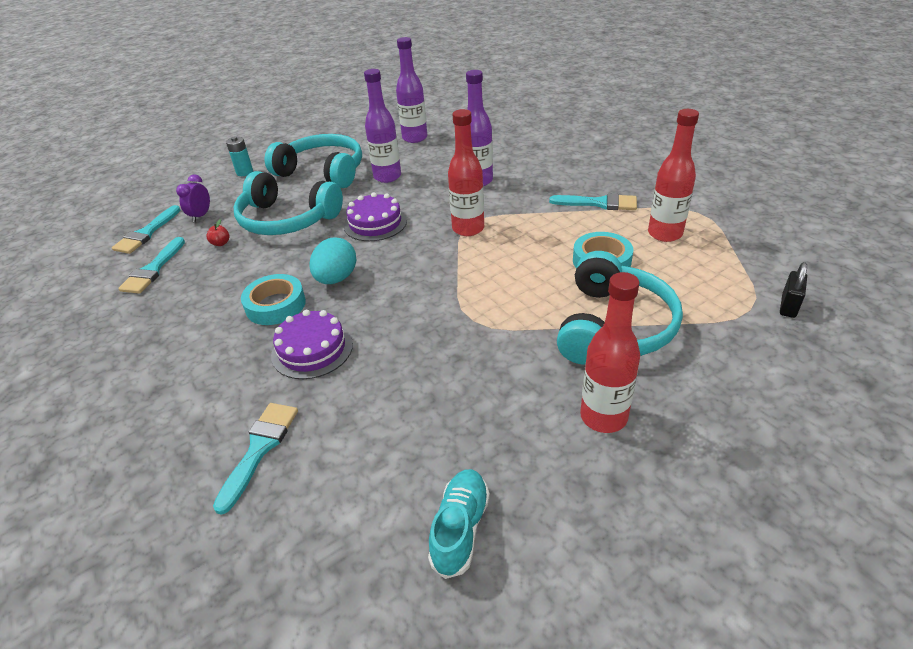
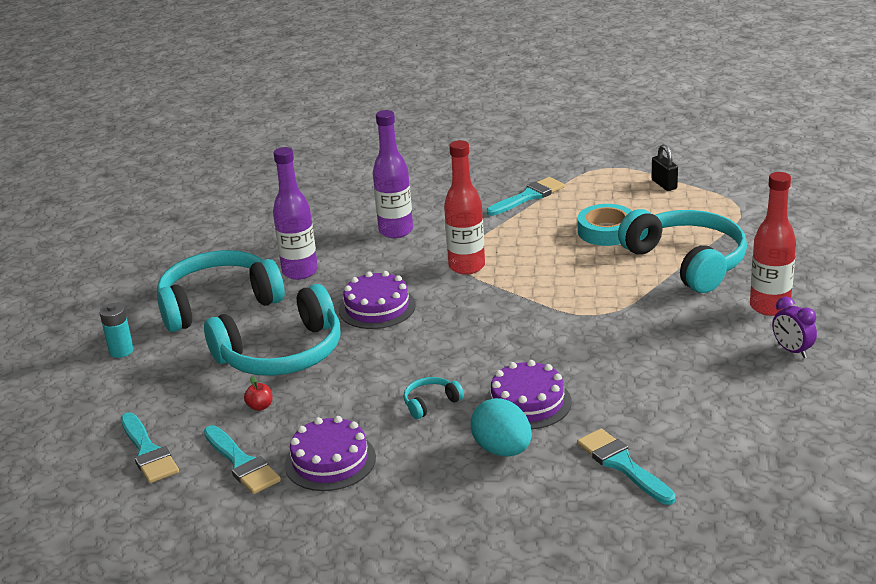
camera: 50 degrees left, 10 degrees down
(176, 300) = (330, 461): none -> purple cake
(201, 216) = (174, 405): purple clock -> purple clock (792, 351)
(275, 305) = (430, 403): turquoise tape -> turquoise headphones
(336, 278) = (438, 358): turquoise egg -> turquoise egg (502, 450)
(414, 138) = (248, 230): purple bottle -> none
(460, 529) = (803, 401): turquoise shoe -> none
(665, 234) = (612, 192): red bottle -> none
(788, 306) = (754, 193): black padlock -> black padlock (664, 184)

